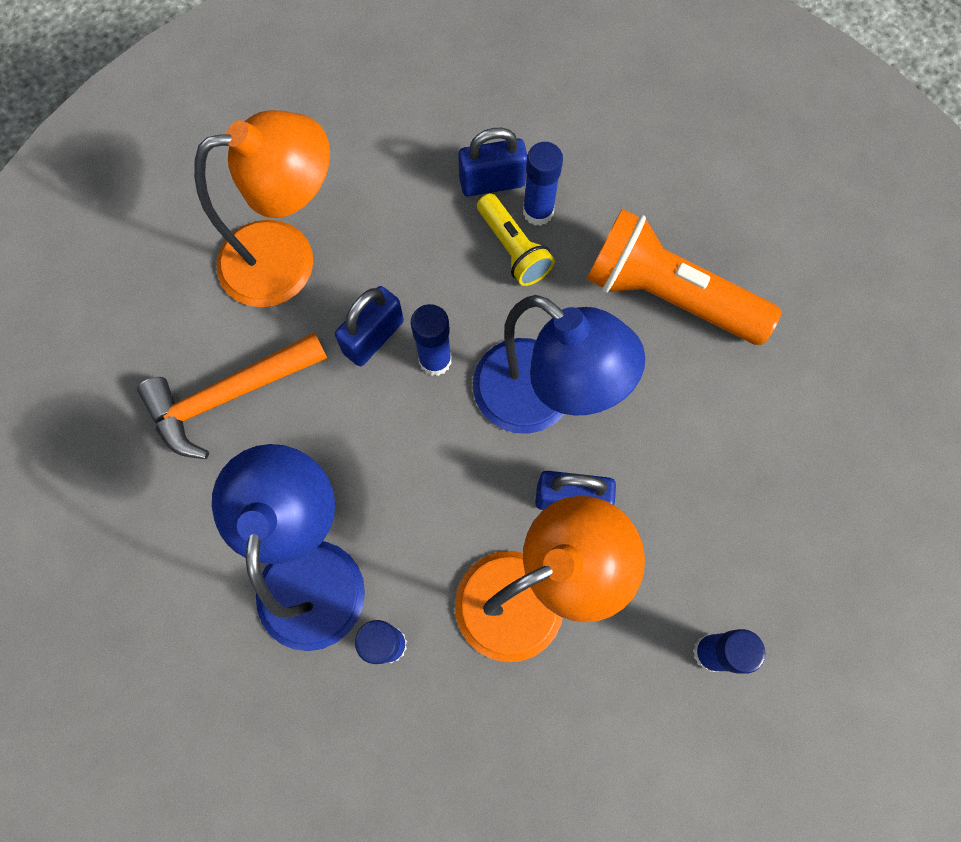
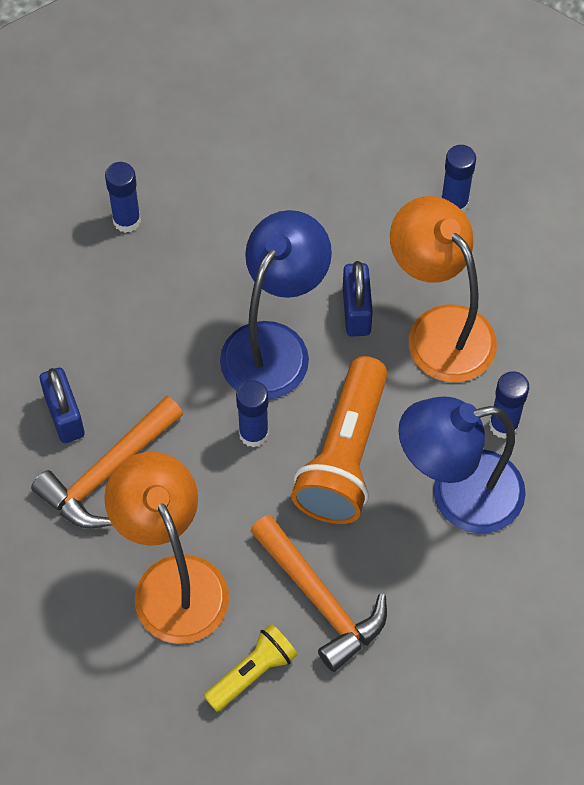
camera: 100 degrees left, 10 degrees down
(373, 337) = (240, 489): blue padlock -> none
(421, 214) = (107, 472): none -> orange hammer
(513, 249) = (132, 388): yellow flashlight -> yellow flashlight (252, 673)
(538, 212) = (91, 373): blue glue stick -> blue glue stick (127, 220)
(668, 295) = (159, 260): orange flashlight -> orange flashlight (344, 456)

